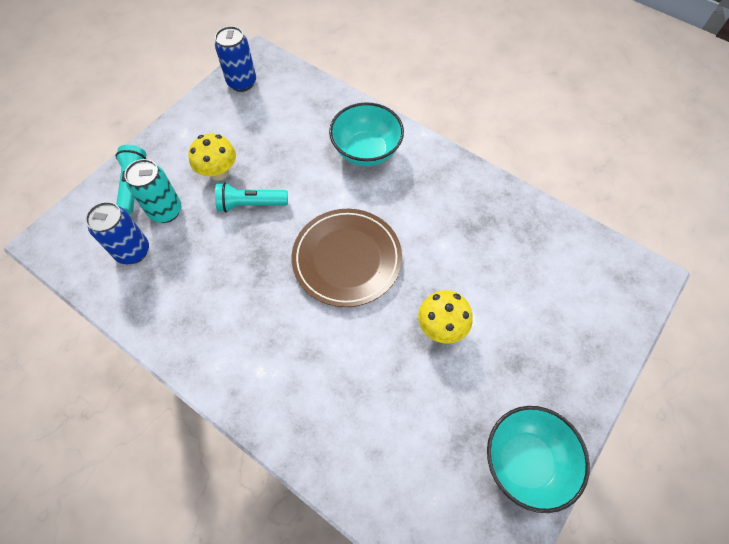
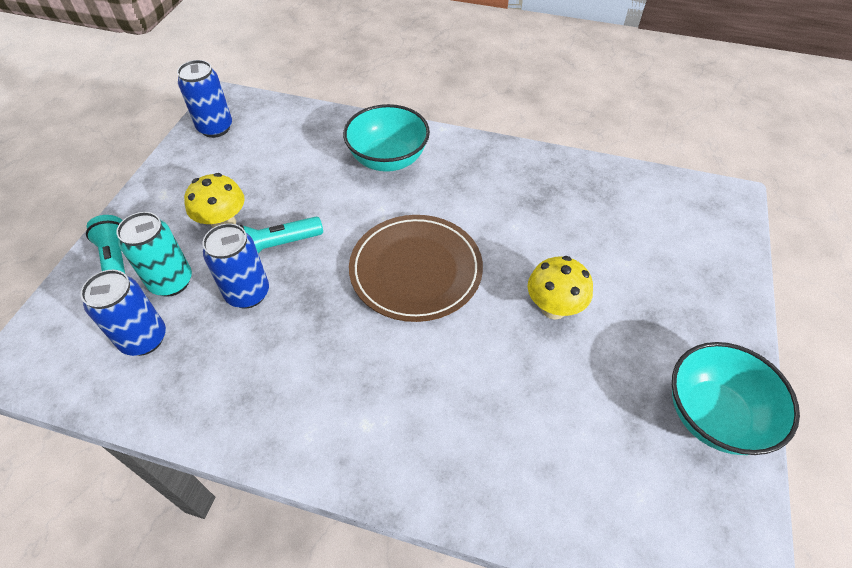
camera: 20 degrees left, 10 degrees down
(215, 238) = (248, 293): none -> blue can

